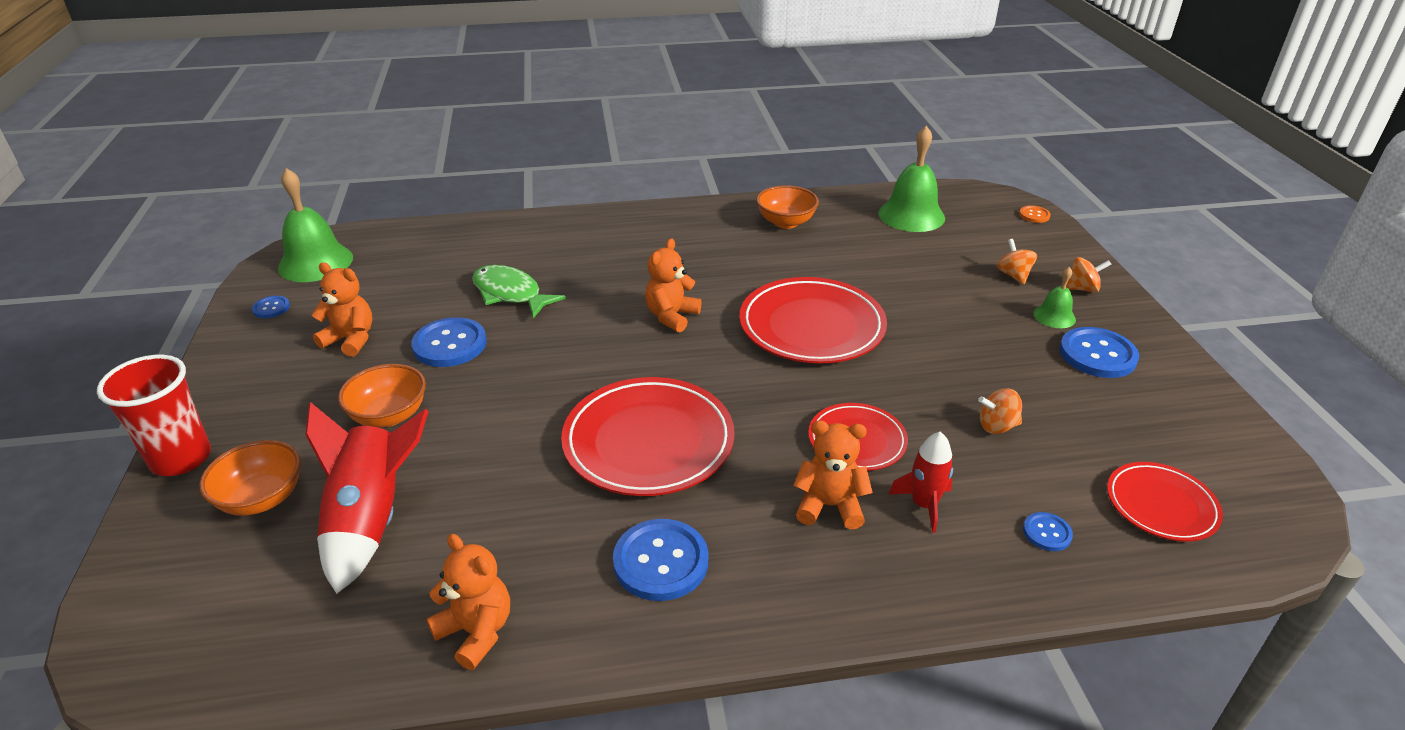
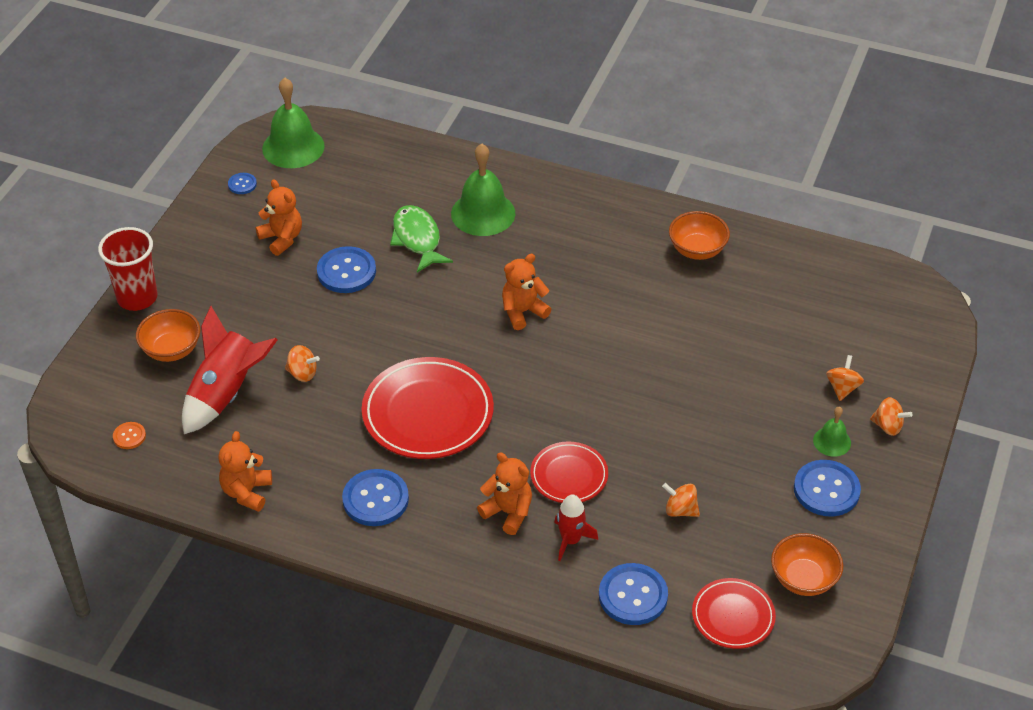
camera: 30 degrees right, 10 degrees up
(389, 416) = (275, 318): orange bowl -> orange bowl (803, 579)
(463, 459) = (302, 373): none -> orange spinning top
(476, 631) = (247, 492): orange teddy bear -> orange teddy bear turned 150 degrees counterclockwise
(811, 326) = (623, 367): red plate -> none
(911, 215) = (819, 286): green bell -> green bell (483, 213)
(1034, 215) = (938, 332): orange button -> orange button (129, 436)
(1047, 533) = (633, 596): blue button -> blue button, size x1.98

